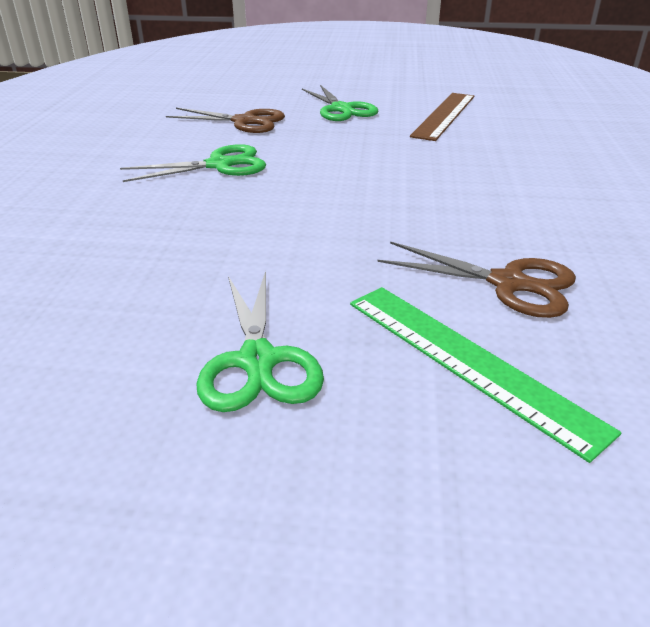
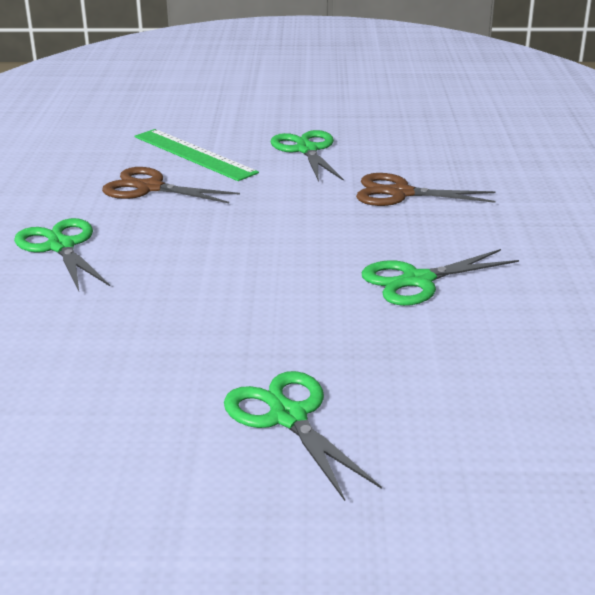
camera: 175 degrees right, 5 degrees down
(245, 122) = (437, 369): brown scissors -> brown scissors (400, 193)
(444, 115) = (110, 407): brown ruler -> none
(562, 207) = (61, 246): none -> green scissors

